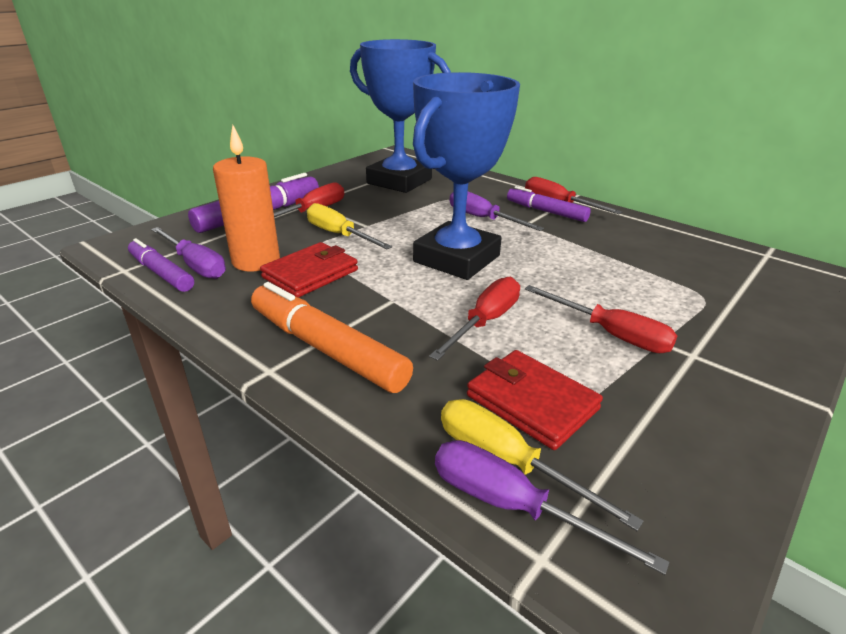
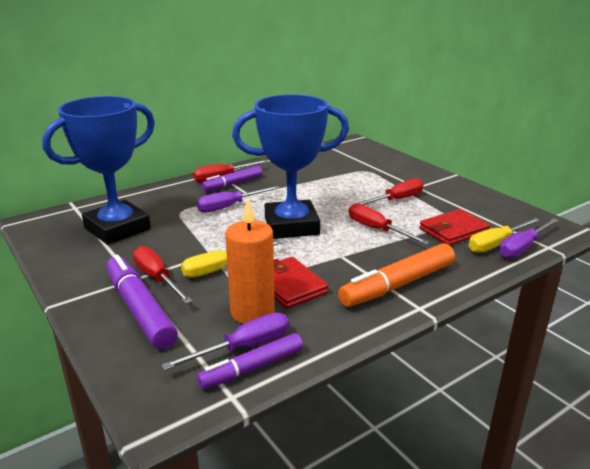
camera: 75 degrees left, 5 degrees down
(456, 259) = (291, 226): blue trophy -> blue trophy turned 60 degrees counterclockwise

